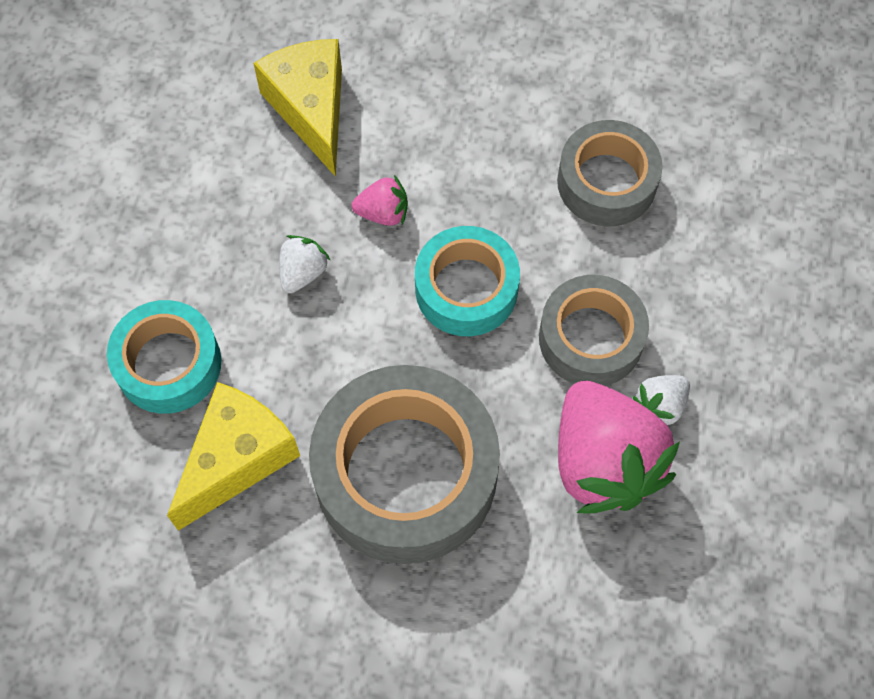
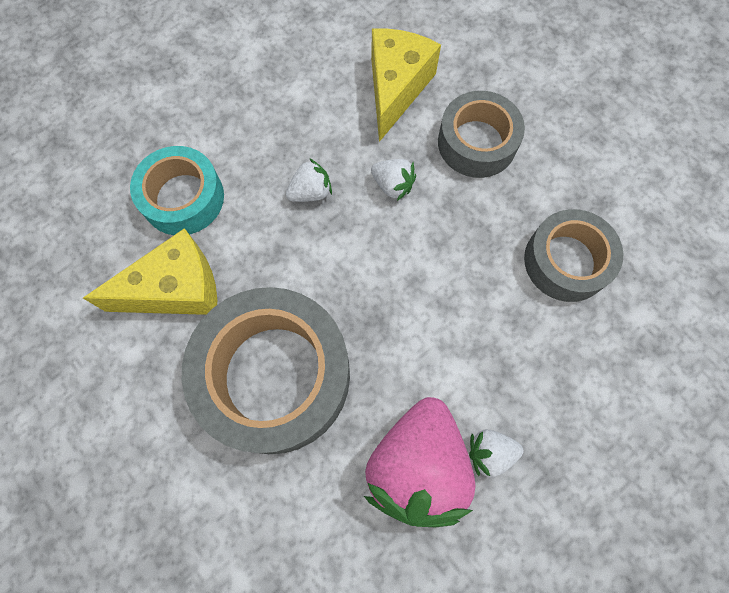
camera: 35 degrees right, 5 degrees up
(383, 213) = (393, 185): pink strawberry -> white strawberry
(466, 289) = (410, 273): turquoise tape -> none
(590, 338) = (473, 367): grey tape -> grey tape (477, 142)

